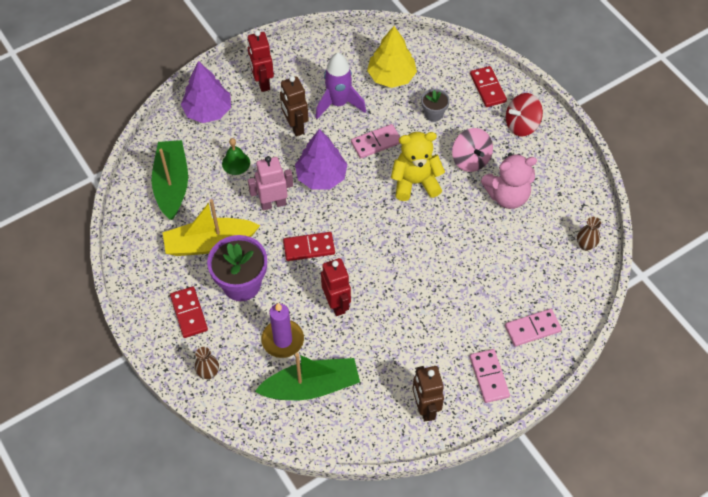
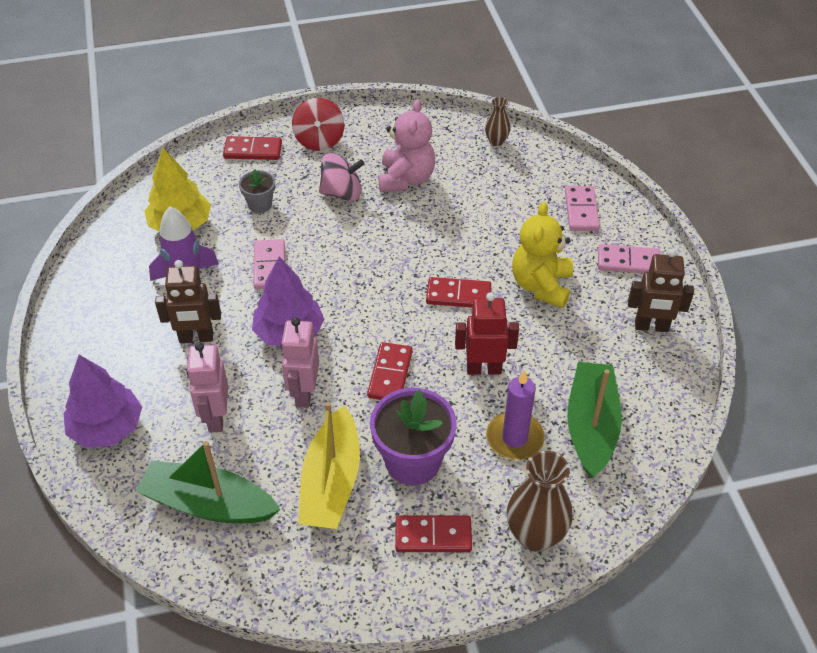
camera: 70 degrees left, 10 degrees down
(208, 373) = (535, 535): brown vase -> brown vase, size x1.85
(236, 163) = (215, 418): green bell -> pink robot
(262, 82) = (101, 353): red robot -> none
(400, 267) = (458, 295): none -> red domino
(415, 182) = (347, 248): yellow teddy bear -> yellow teddy bear (541, 285)

